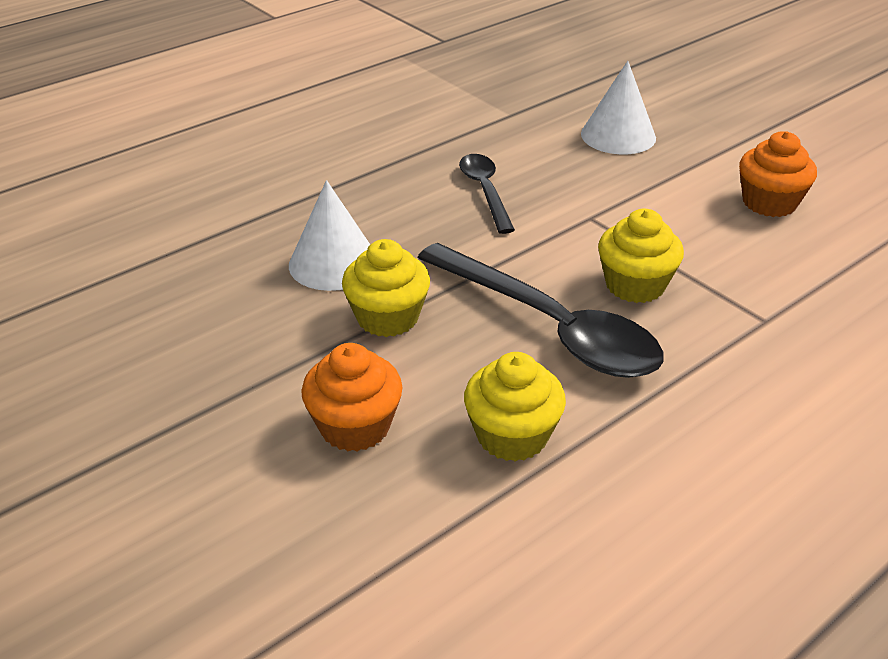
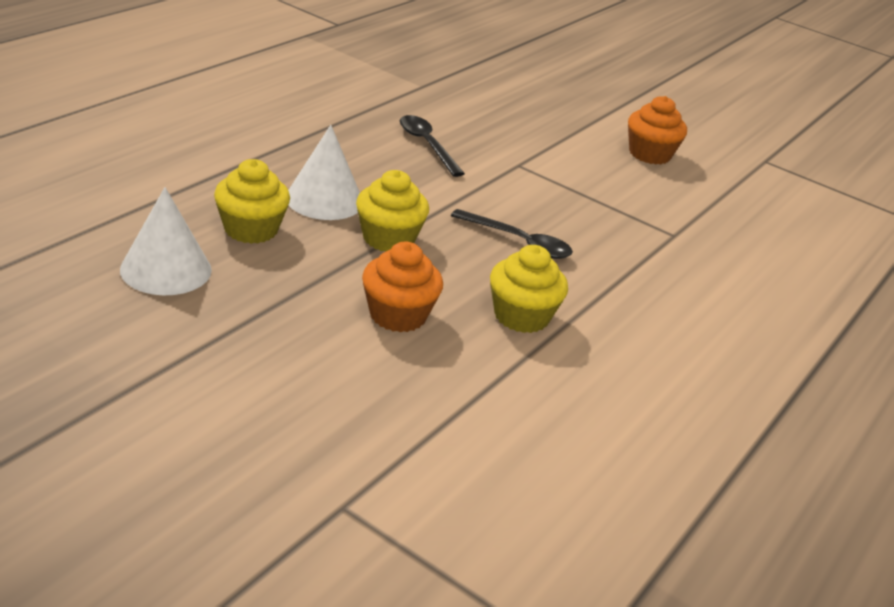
camera: 20 degrees left, 5 degrees down
(549, 326) = (519, 242): black spoon -> black spoon, size x0.55
(618, 135) = (517, 104): white cone -> white cone (166, 269)
(635, 285) = (572, 212): yellow cupcake -> yellow cupcake (251, 229)

